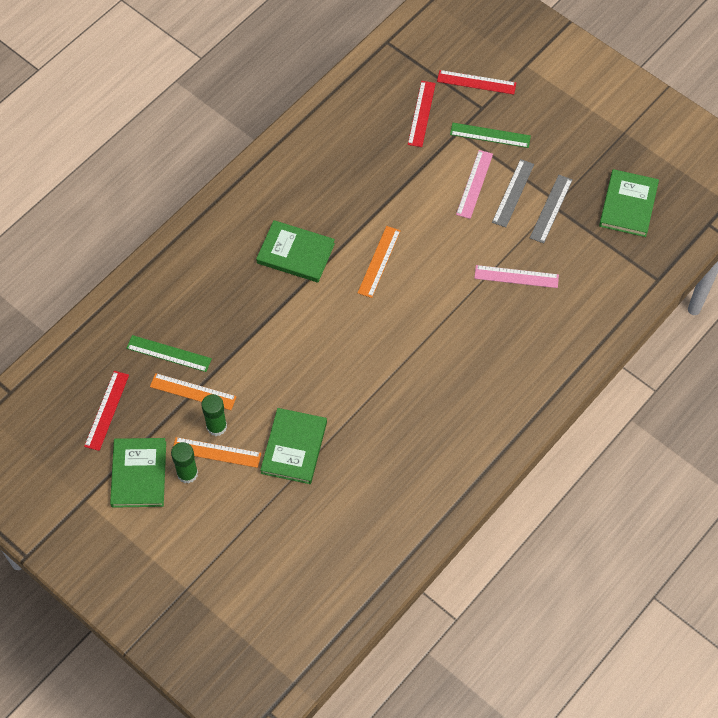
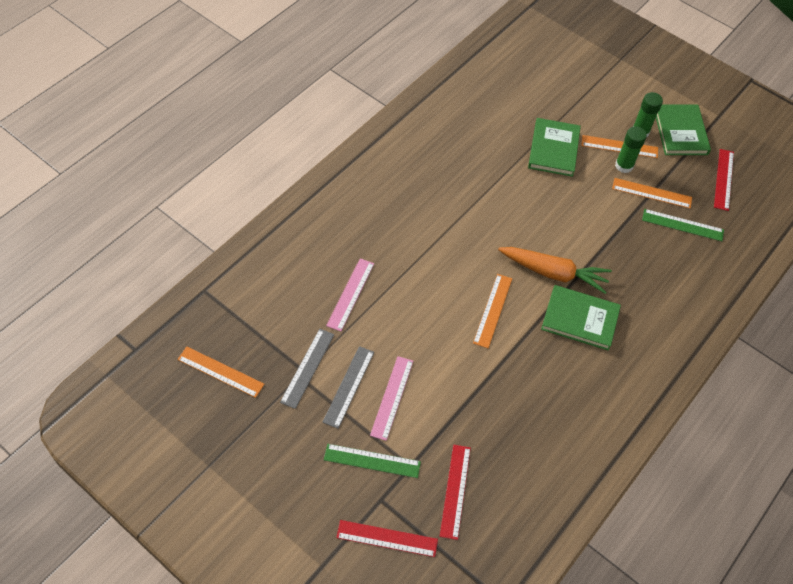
camera: 175 degrees right, 5 degrees down
(314, 299) = (553, 273): none -> orange carrot
(516, 276) = (350, 294): pink ruler -> pink ruler turned 75 degrees counterclockwise
(628, 205) = (220, 372): green book -> orange ruler

